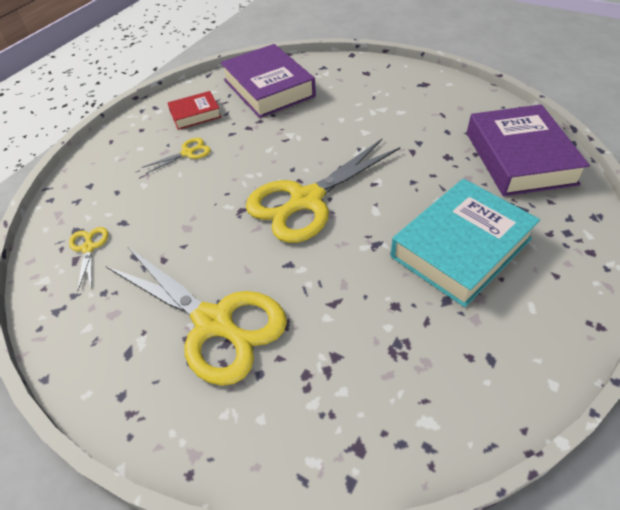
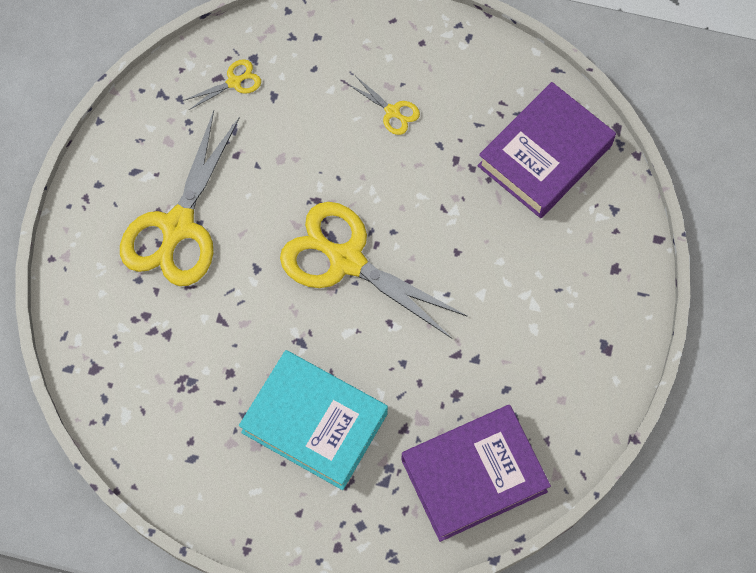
camera: 70 degrees right, 20 degrees up
(195, 114) = (466, 90): red book -> none

